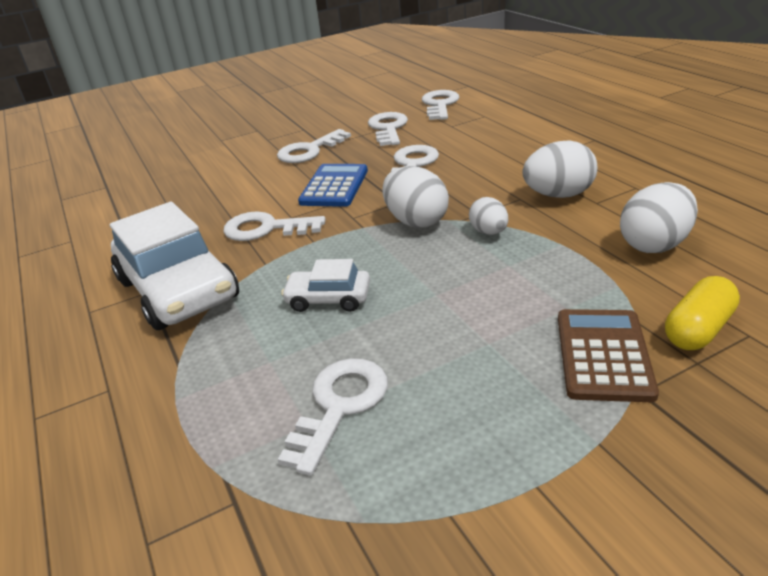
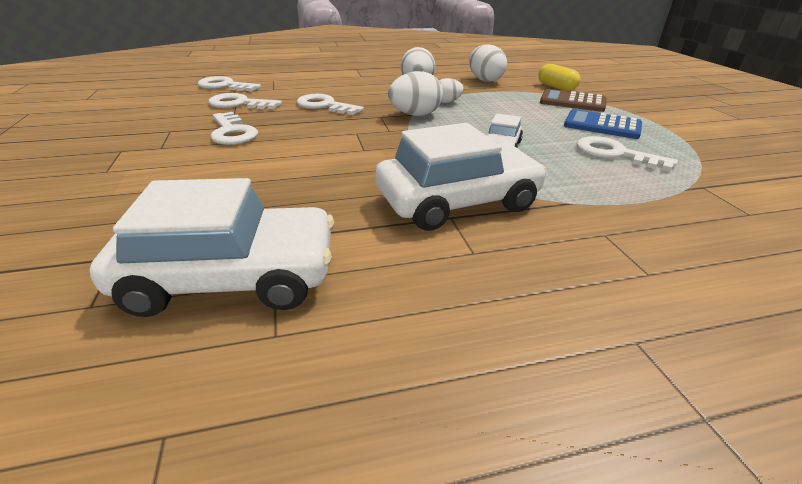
camera: 80 degrees left, 0 degrees up
(77, 226) = (231, 277): none -> white car
(266, 229) = (376, 160): white key -> none
(334, 186) = (326, 130): blue calculator -> blue calculator (602, 125)

